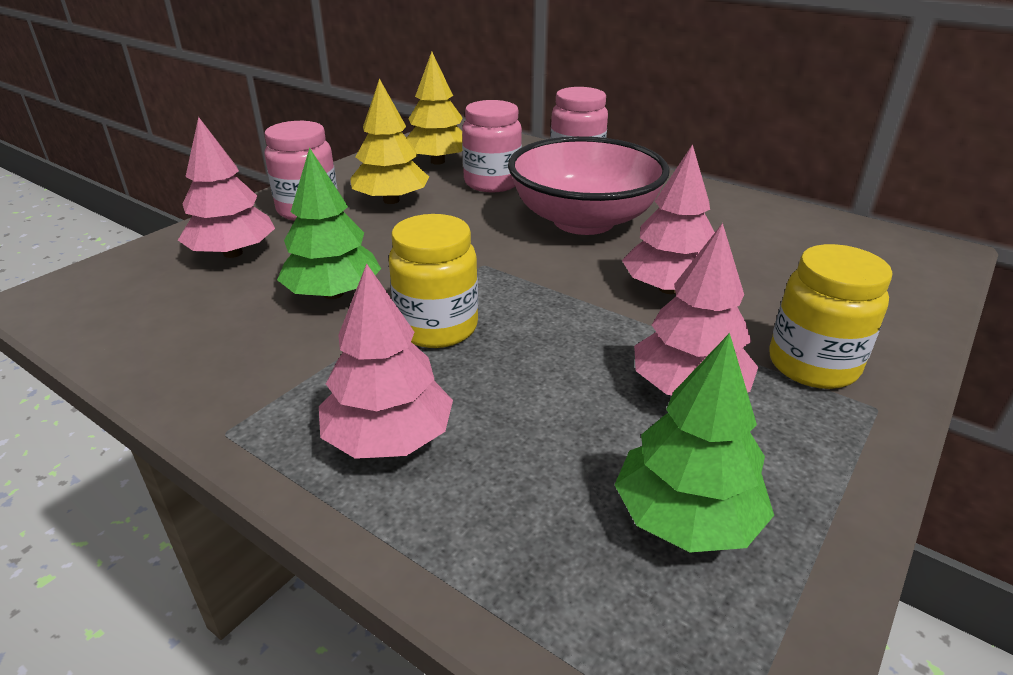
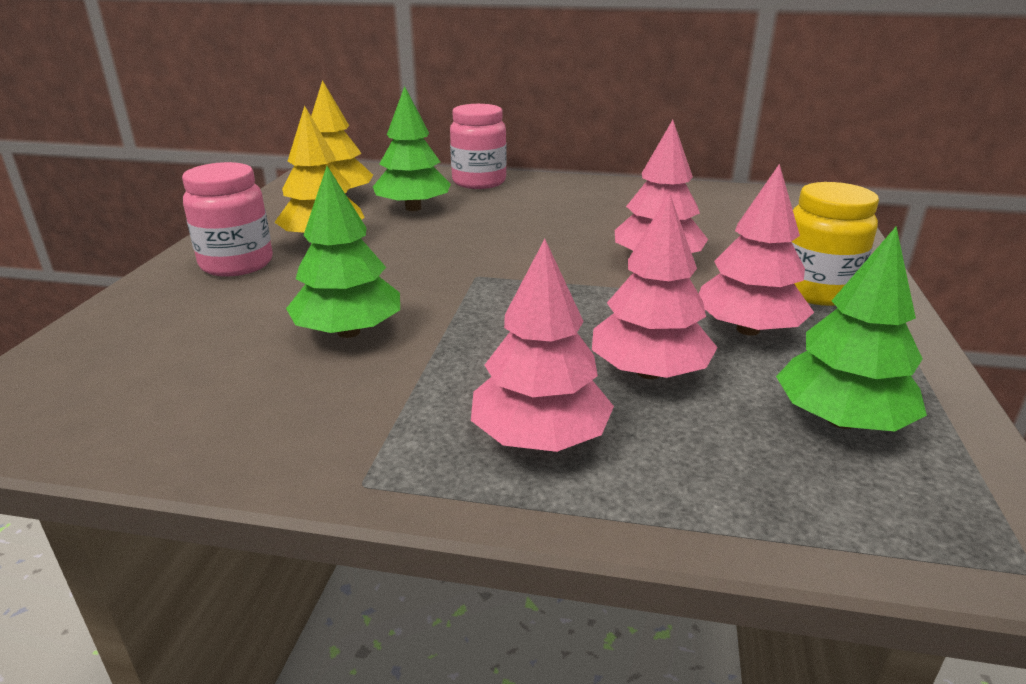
camera: 25 degrees left, 5 degrees down
(233, 253) = (188, 320): pink tree -> pink tree (649, 372)
(437, 328) = (488, 336): yellow jar -> none
(492, 183) = (413, 208): pink jar -> green tree
(583, 221) = (532, 224): pink bowl -> none

